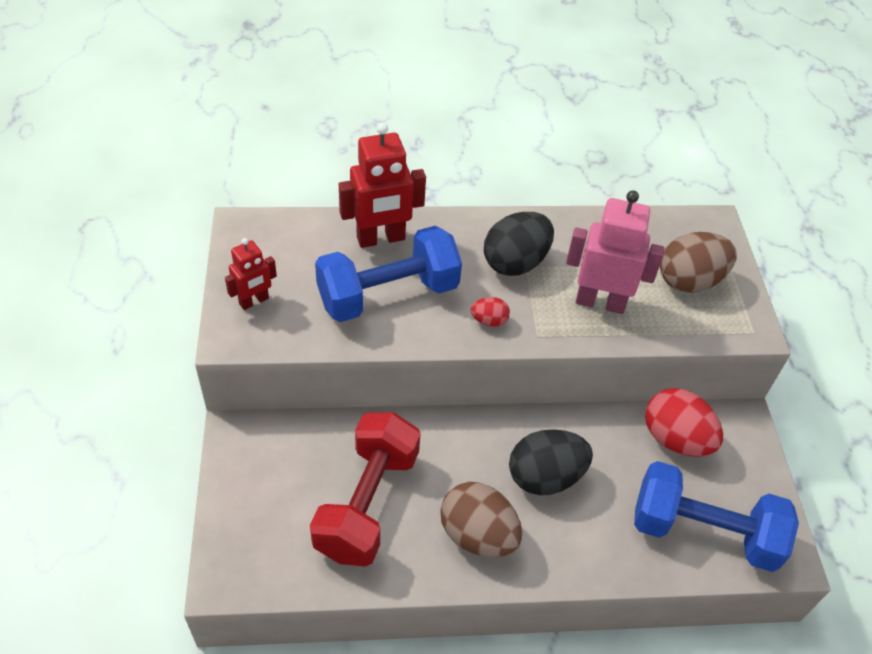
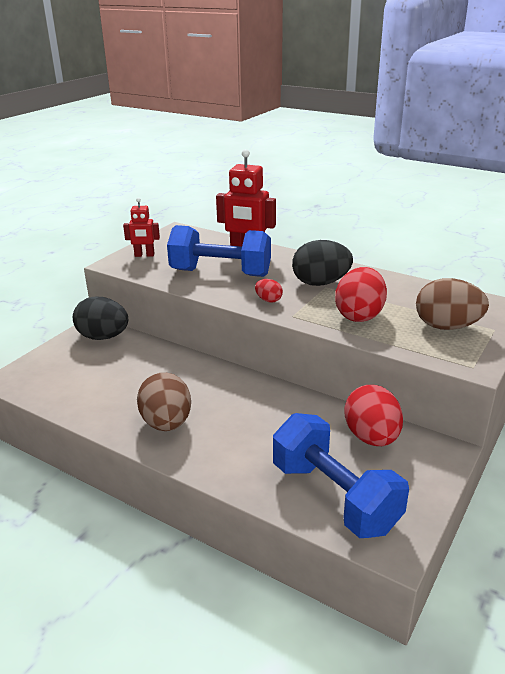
camera: 40 degrees right, 20 degrees down
(367, 503) = (121, 381): red dumbbell -> none
(545, 477) = (246, 416): black egg -> black egg (103, 337)
(600, 302) = (359, 315): pink robot -> red egg

